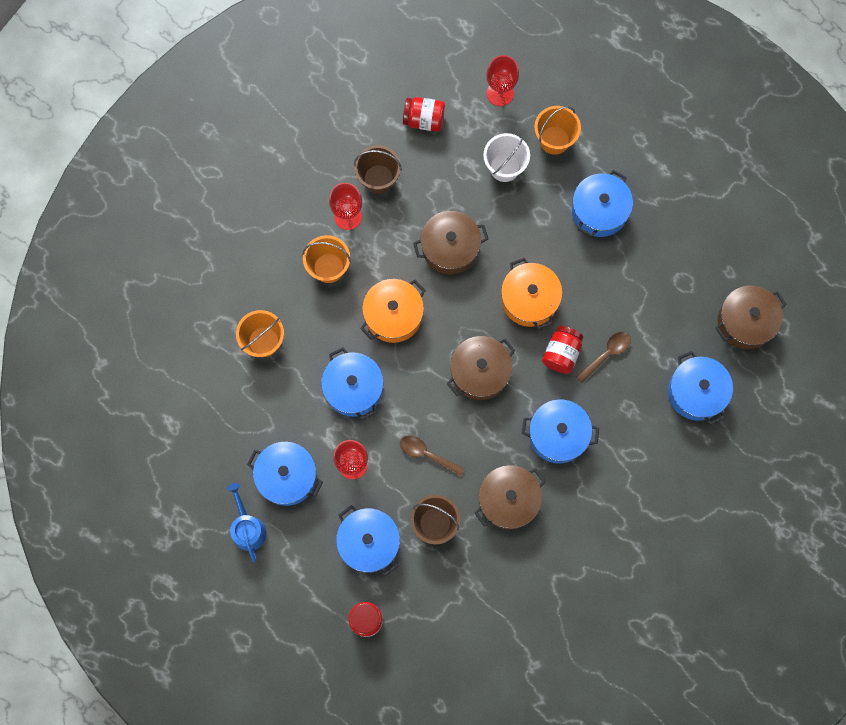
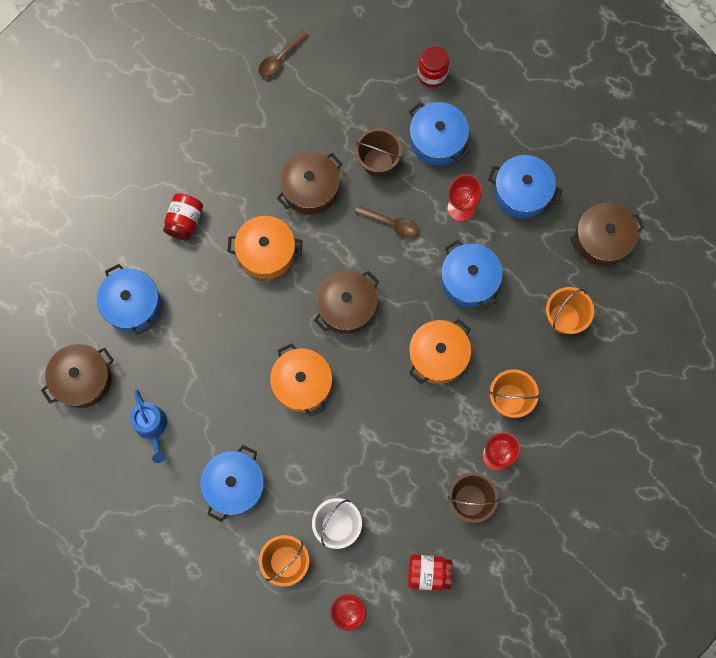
camera: 175 degrees right, 0 degrees up
(248, 528) = (551, 143): blue watering can -> blue watering can (152, 427)
(450, 248) = (387, 431): brown pot -> brown pot (602, 239)
(558, 435) = (266, 252): blue pot -> orange pot
(561, 353) = (267, 331): red jar -> red jar (184, 221)
(606, 354) = (222, 334): brown spoon -> brown spoon (280, 59)

